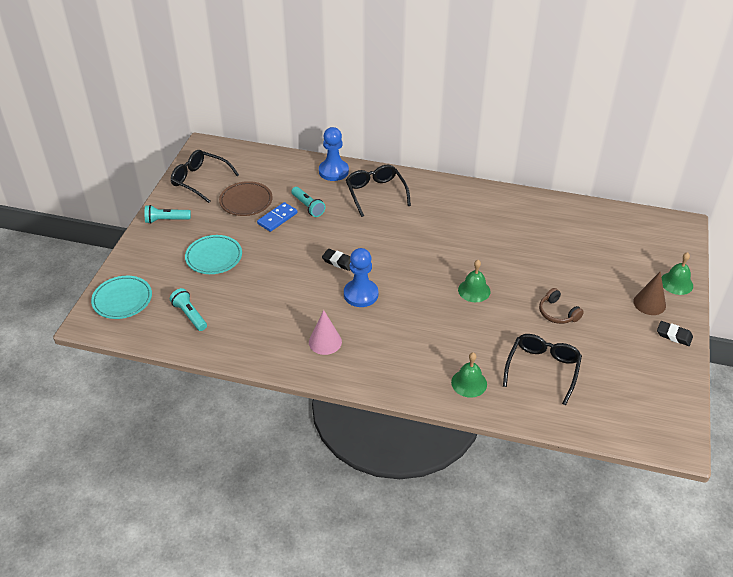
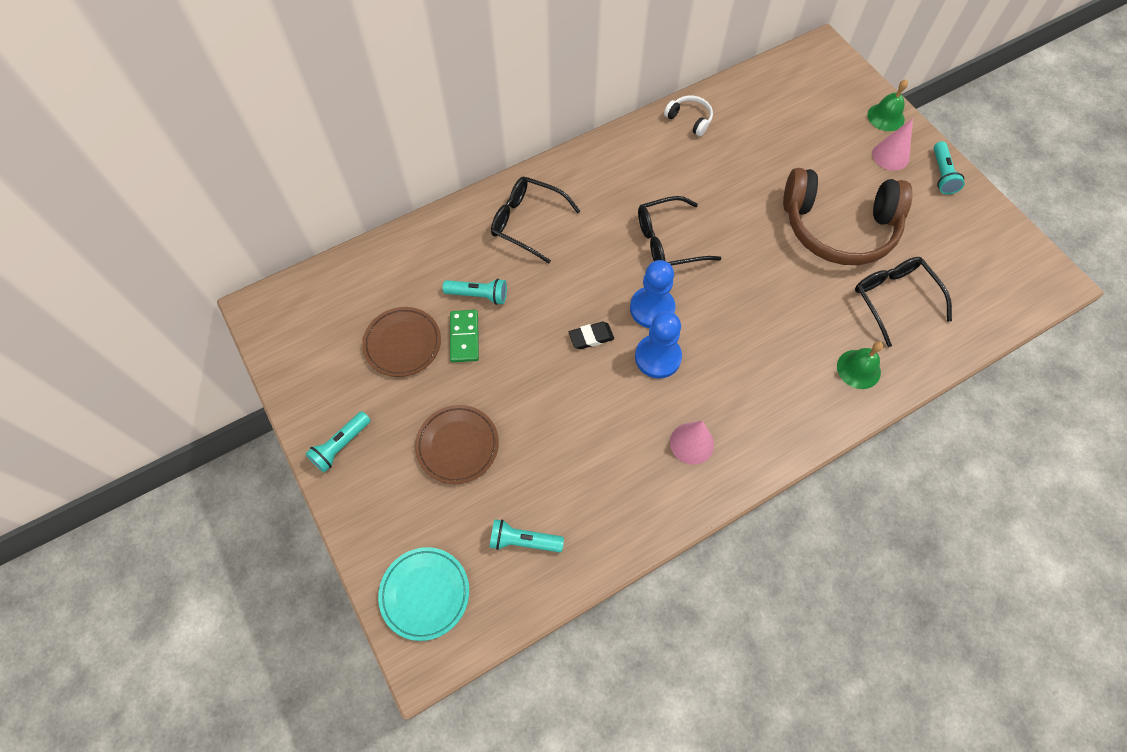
camera: 45 degrees left, 20 degrees up
(200, 180) = (313, 359): black glasses -> black glasses (668, 242)
(214, 257) = (457, 445): turquoise plate -> brown plate
(277, 218) = (464, 337): blue domino -> green domino
(333, 171) = (450, 228): blue pawn -> blue pawn (652, 308)
(474, 290) = (747, 263): green bell -> none
(537, 206) = (689, 119): none -> white headphones
(557, 313) = (838, 228): brown headphones -> brown headphones, size x2.40
(649, 303) = (890, 156): brown cone -> pink cone
(674, 335) = (941, 174): black eraser -> turquoise flashlight

